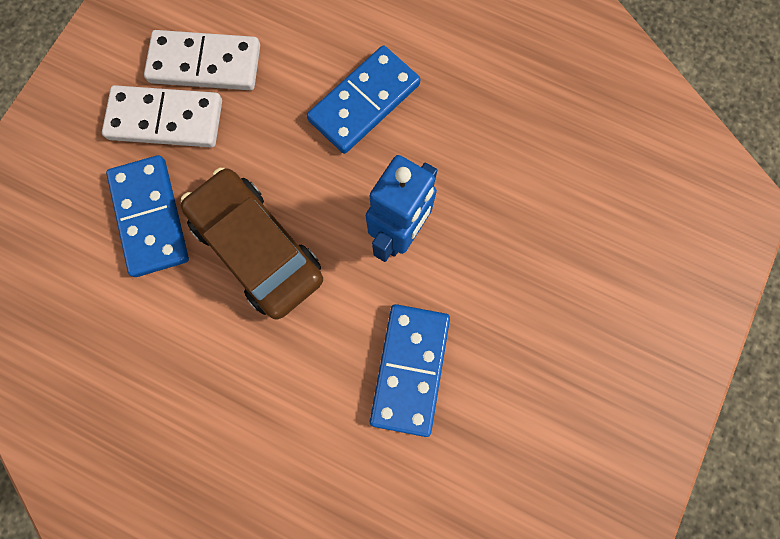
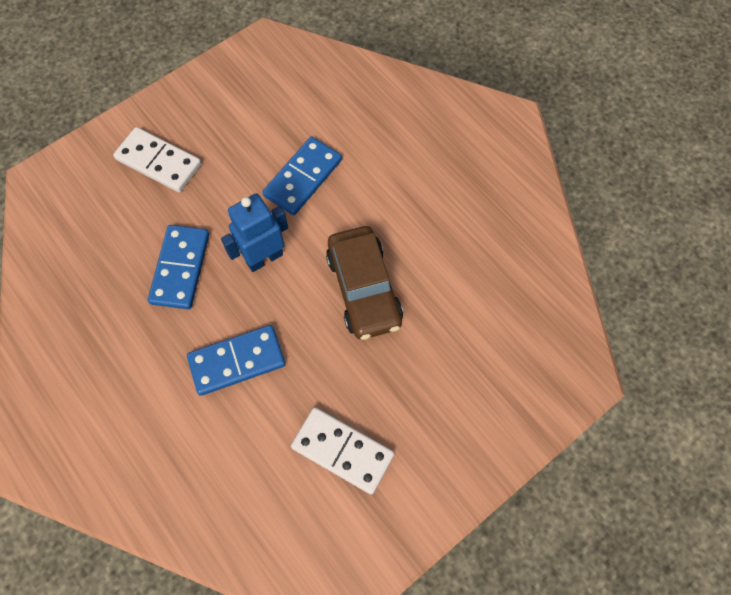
camera: 155 degrees left, 10 degrees down
(151, 217) = (430, 343): blue domino -> blue domino (180, 268)
(166, 119) = (392, 416): white domino -> white domino (158, 162)

